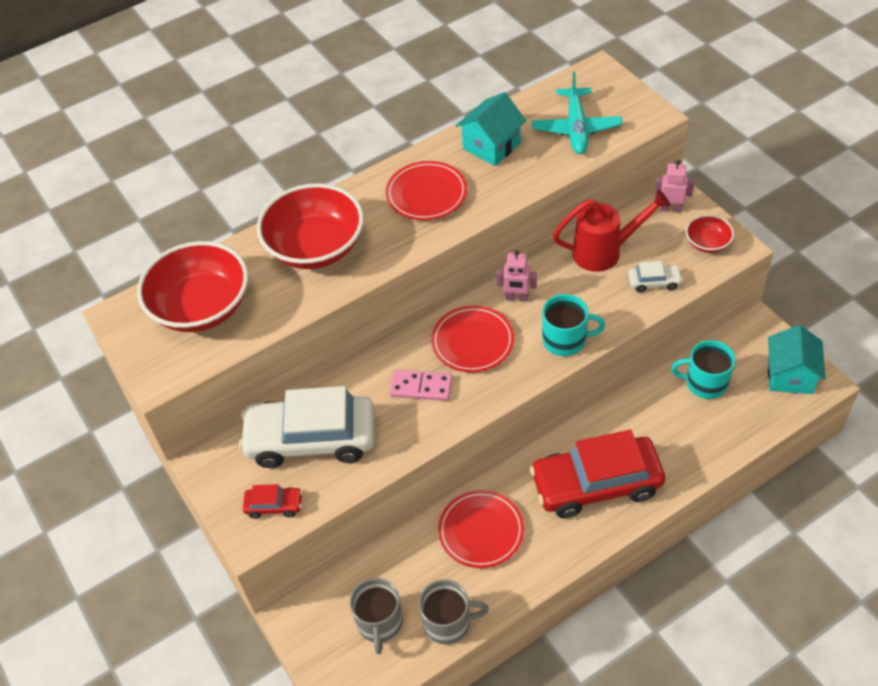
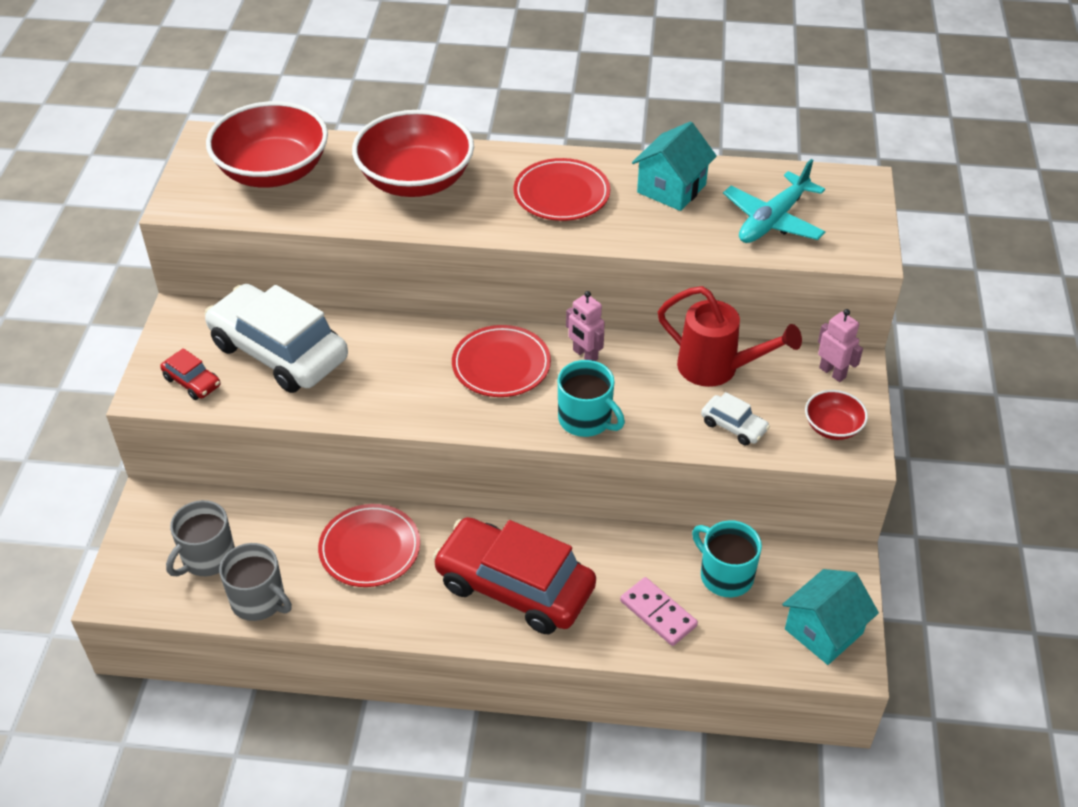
camera: 35 degrees right, 5 degrees down
(421, 387) = (413, 372): pink domino -> pink domino (658, 613)
(491, 146) = (671, 188): turquoise house -> turquoise house turned 45 degrees counterclockwise

